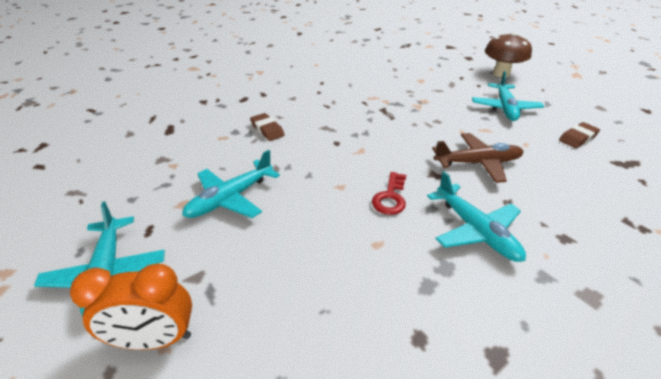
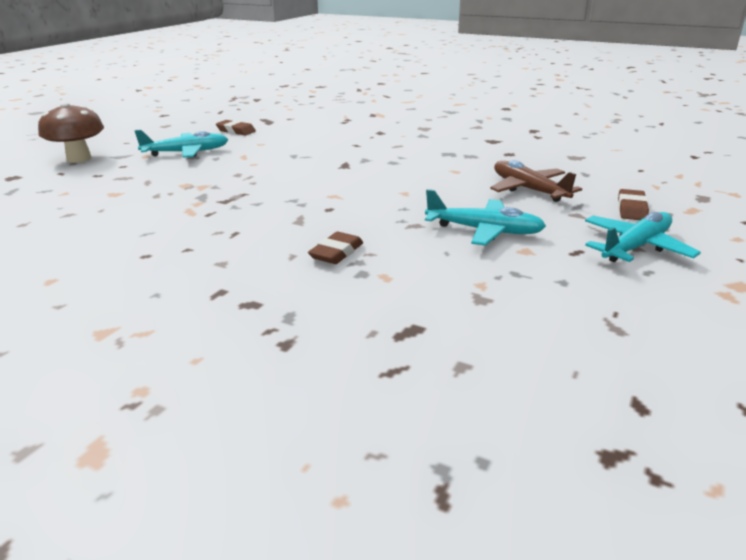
camera: 115 degrees left, 10 degrees down
(155, 339) = (631, 209): orange clock -> brown eraser
(390, 197) = (396, 174): red key -> none
(475, 230) = (402, 150): turquoise plane -> none
(477, 163) = (310, 155): brown plane -> brown plane (529, 190)

